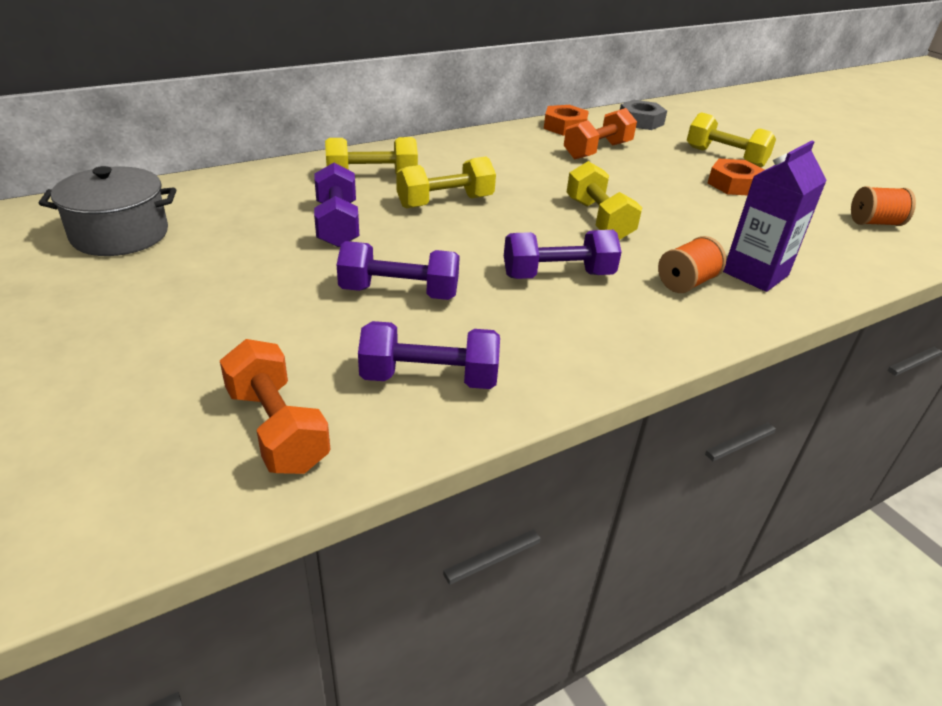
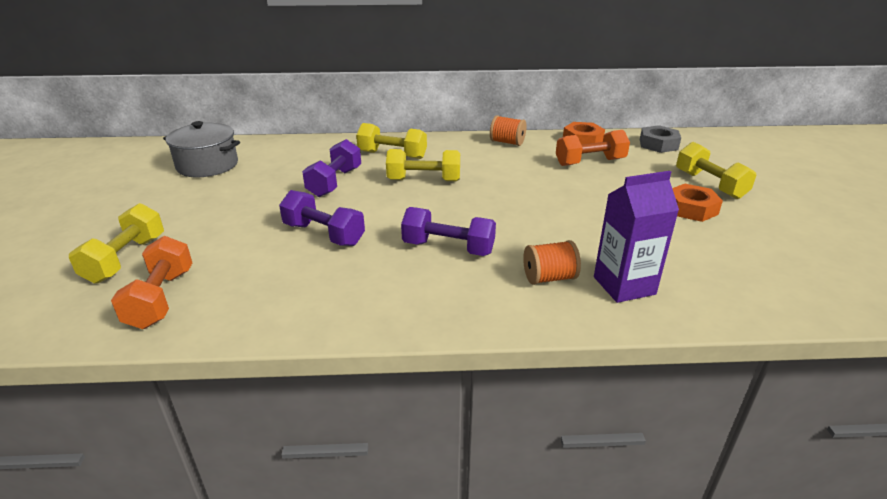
camera: 30 degrees right, 5 degrees down
(429, 378) = (279, 295): purple dumbbell -> none
(598, 219) = (529, 214): yellow dumbbell -> yellow dumbbell (126, 259)
(874, 223) = (812, 270): orange spool -> orange spool (507, 142)

